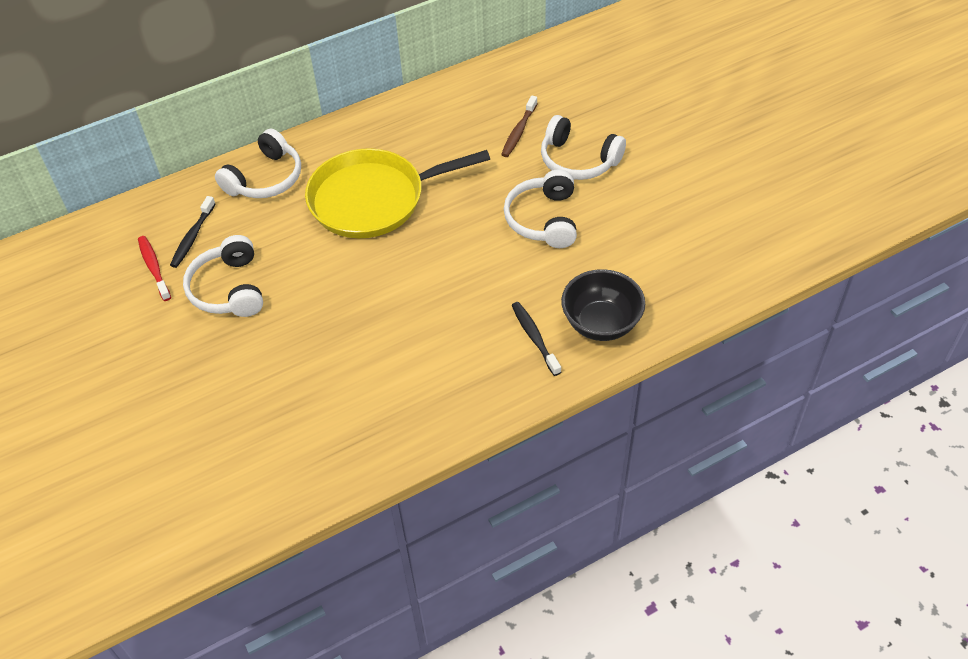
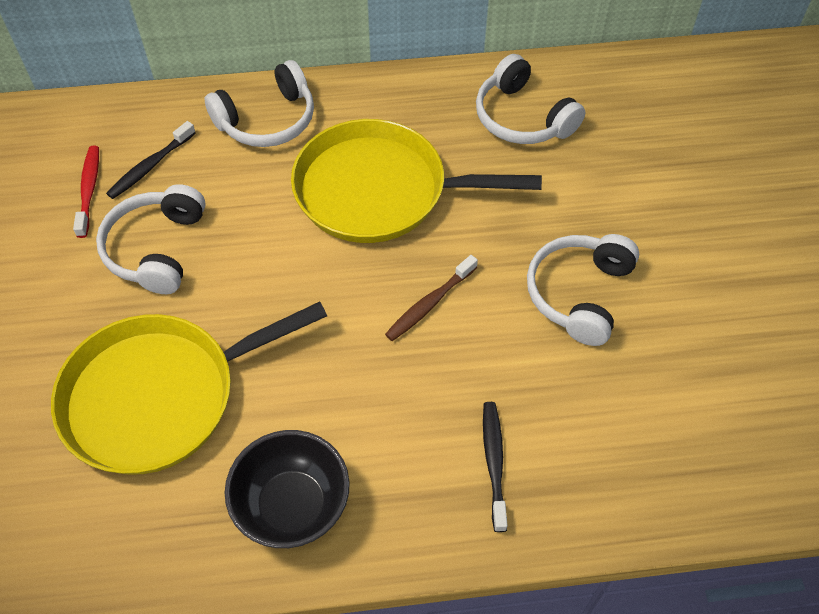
camera: 20 degrees right, 5 degrees up
(284, 379) = (159, 396): none -> yellow pan
(518, 132) = (599, 161): brown toothbrush -> brown toothbrush (429, 304)
(578, 160) = (659, 226): white headphones -> white headphones (522, 118)
(601, 323) = (592, 477): black bowl -> black bowl (292, 506)

